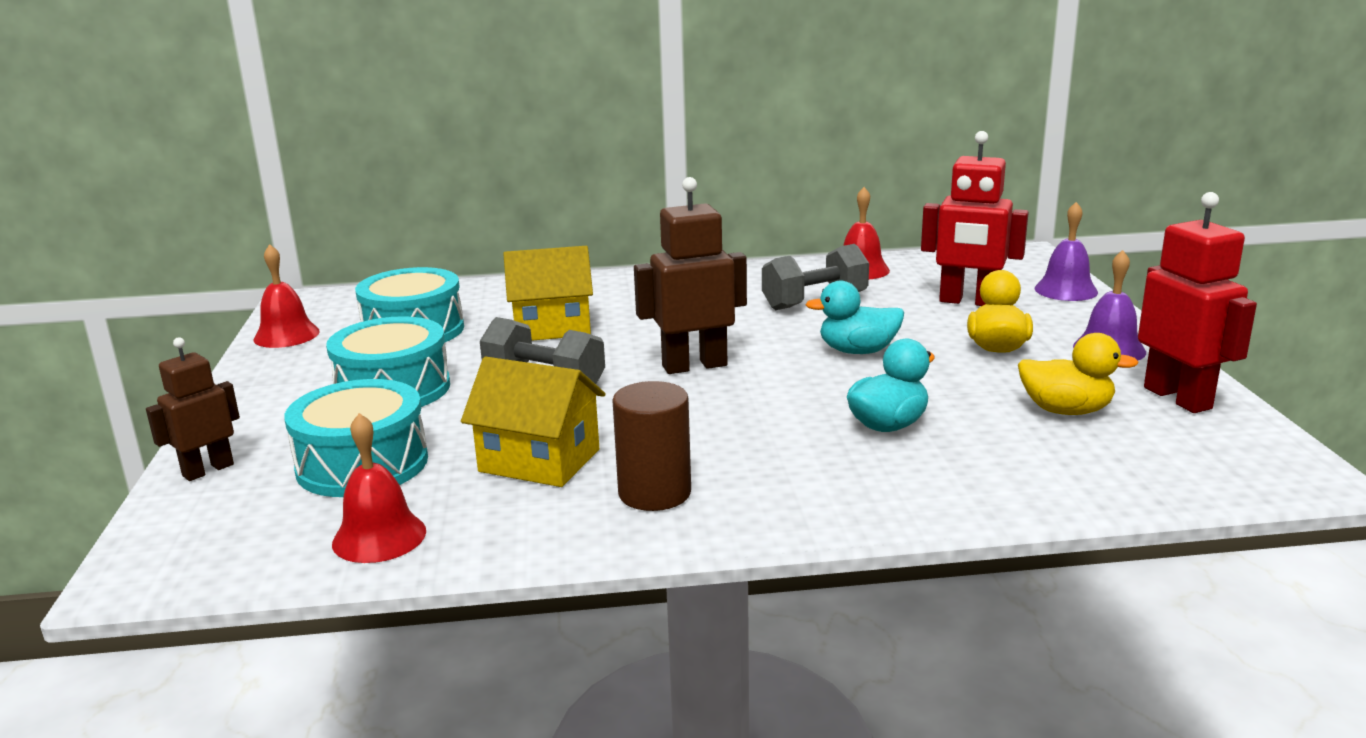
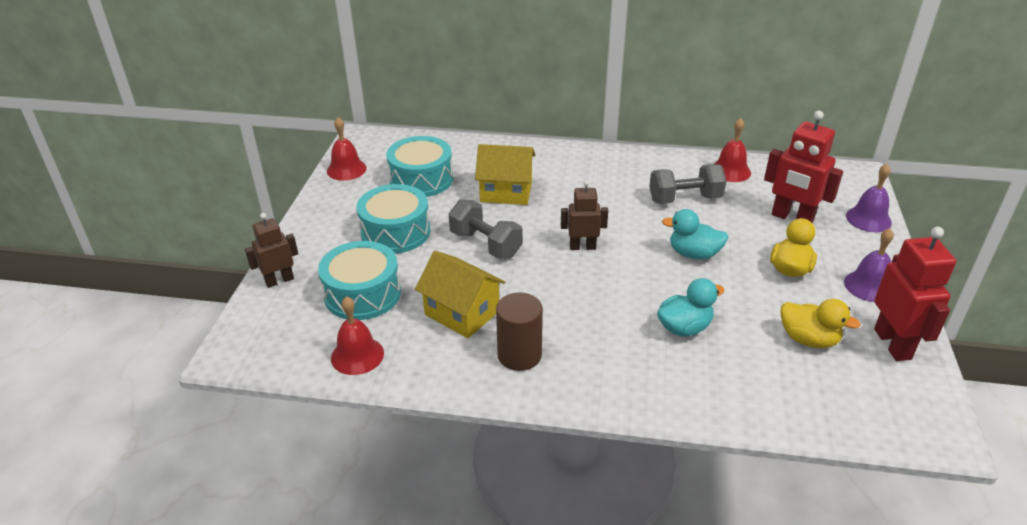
camera: 15 degrees right, 15 degrees up
(694, 366) = (582, 247): brown robot -> brown robot, size x0.63

